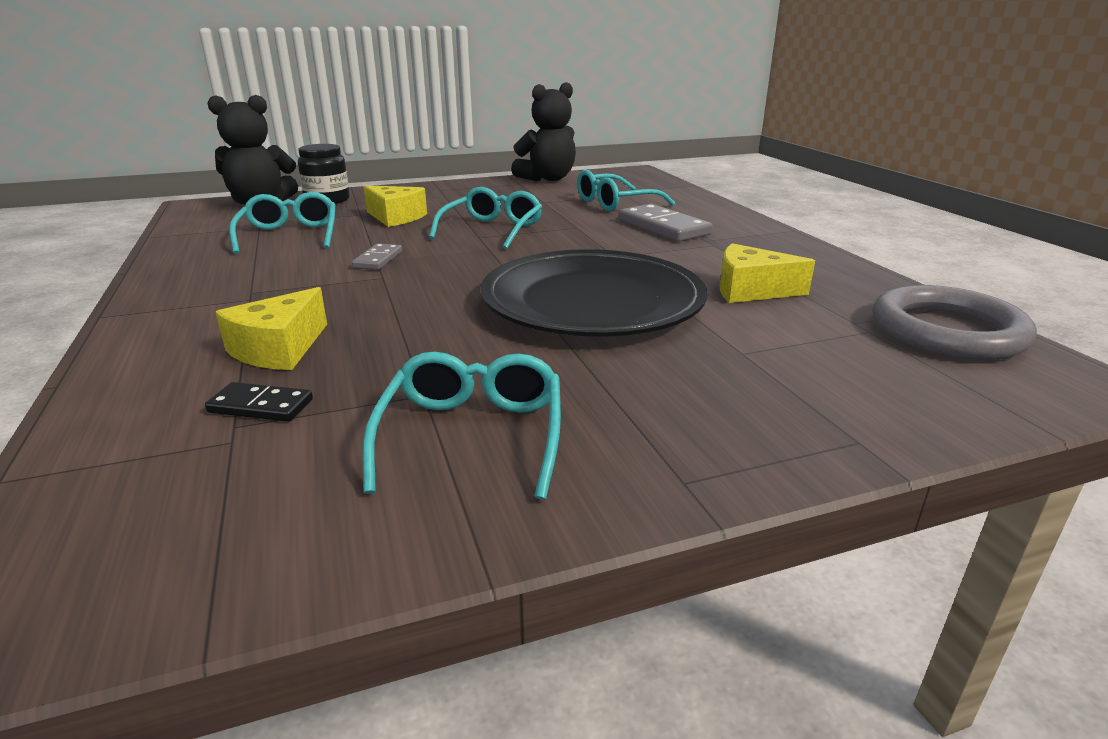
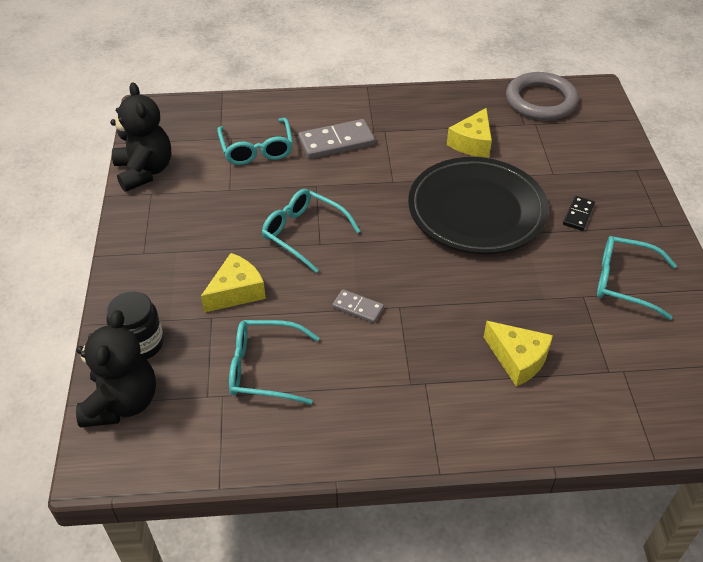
camera: 75 degrees left, 20 degrees up
(261, 406) = (589, 362): black domino -> black domino (578, 215)

